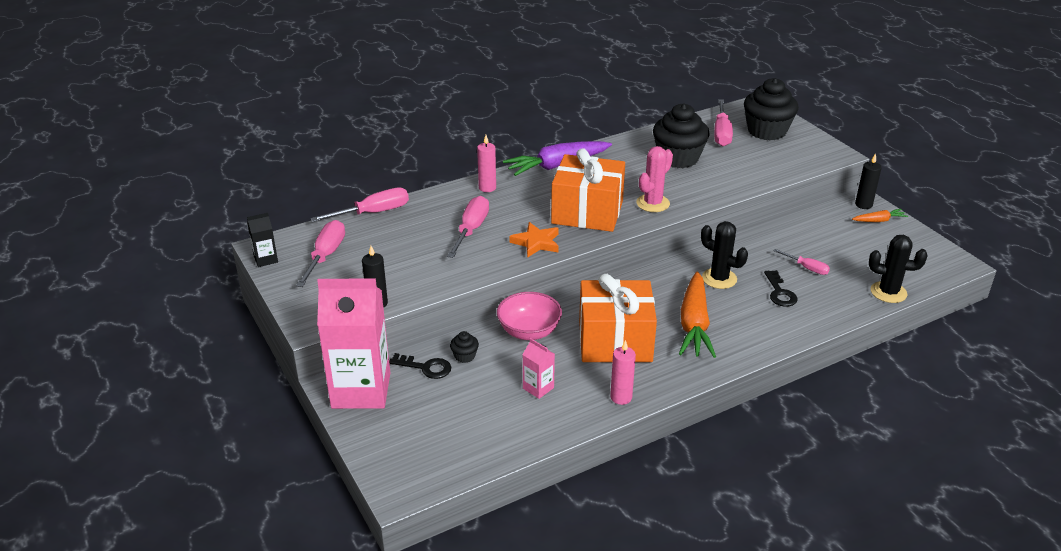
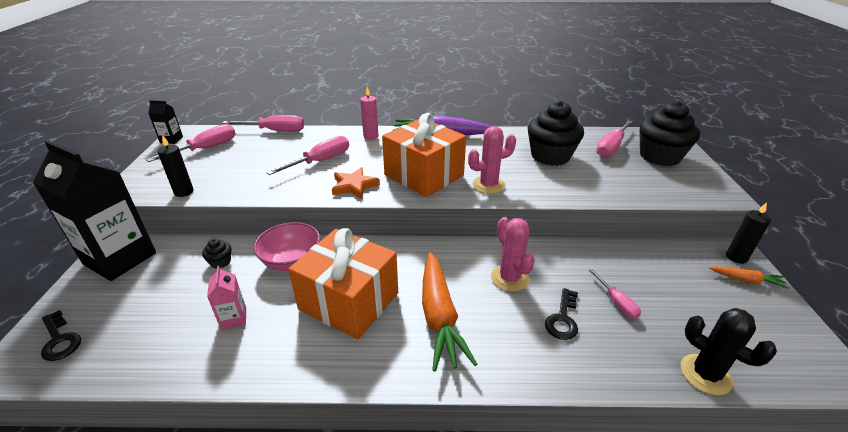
camera: 30 degrees right, 0 degrees up
(361, 390) = (120, 258): pink carton -> black carton
(425, 367) = (183, 259): black key -> black key (59, 340)
(621, 397) = (287, 366): pink candle -> none
(694, 324) = (439, 316): orange carrot -> orange carrot turned 45 degrees counterclockwise
(719, 279) = (509, 278): black cactus -> pink cactus

